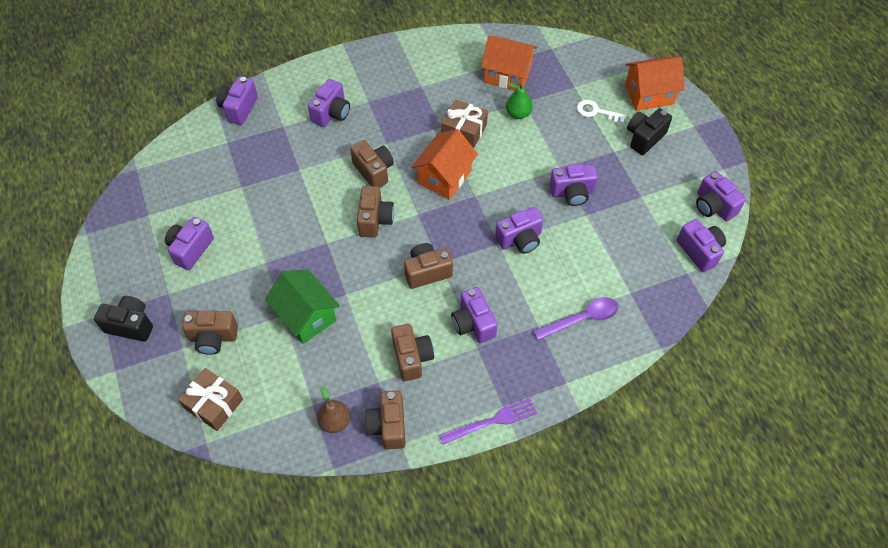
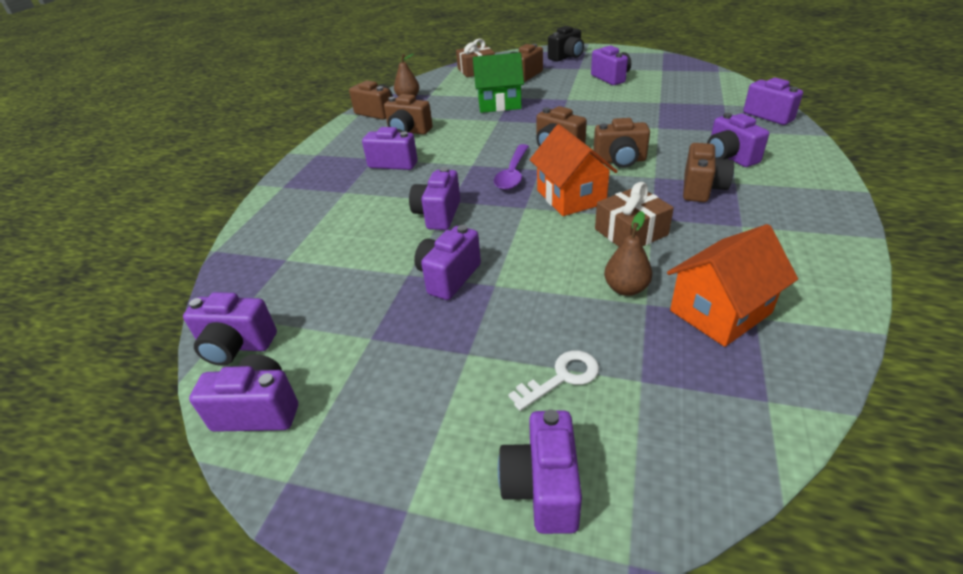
camera: 130 degrees right, 20 degrees down
(427, 272) = (471, 156): brown camera -> brown camera (702, 189)
(492, 421) = (315, 147): purple fork -> none
(518, 113) = (626, 288): green pear -> brown pear
(582, 319) = (312, 217): purple spoon -> purple spoon (512, 174)
(644, 138) = (455, 408): black camera -> none
(649, 94) = (542, 487): orange house -> purple camera

